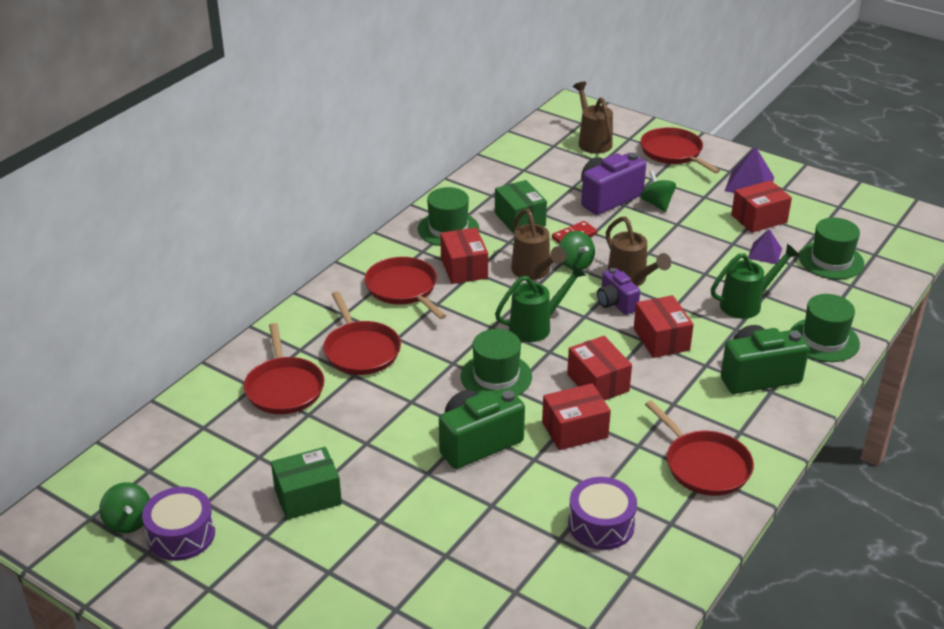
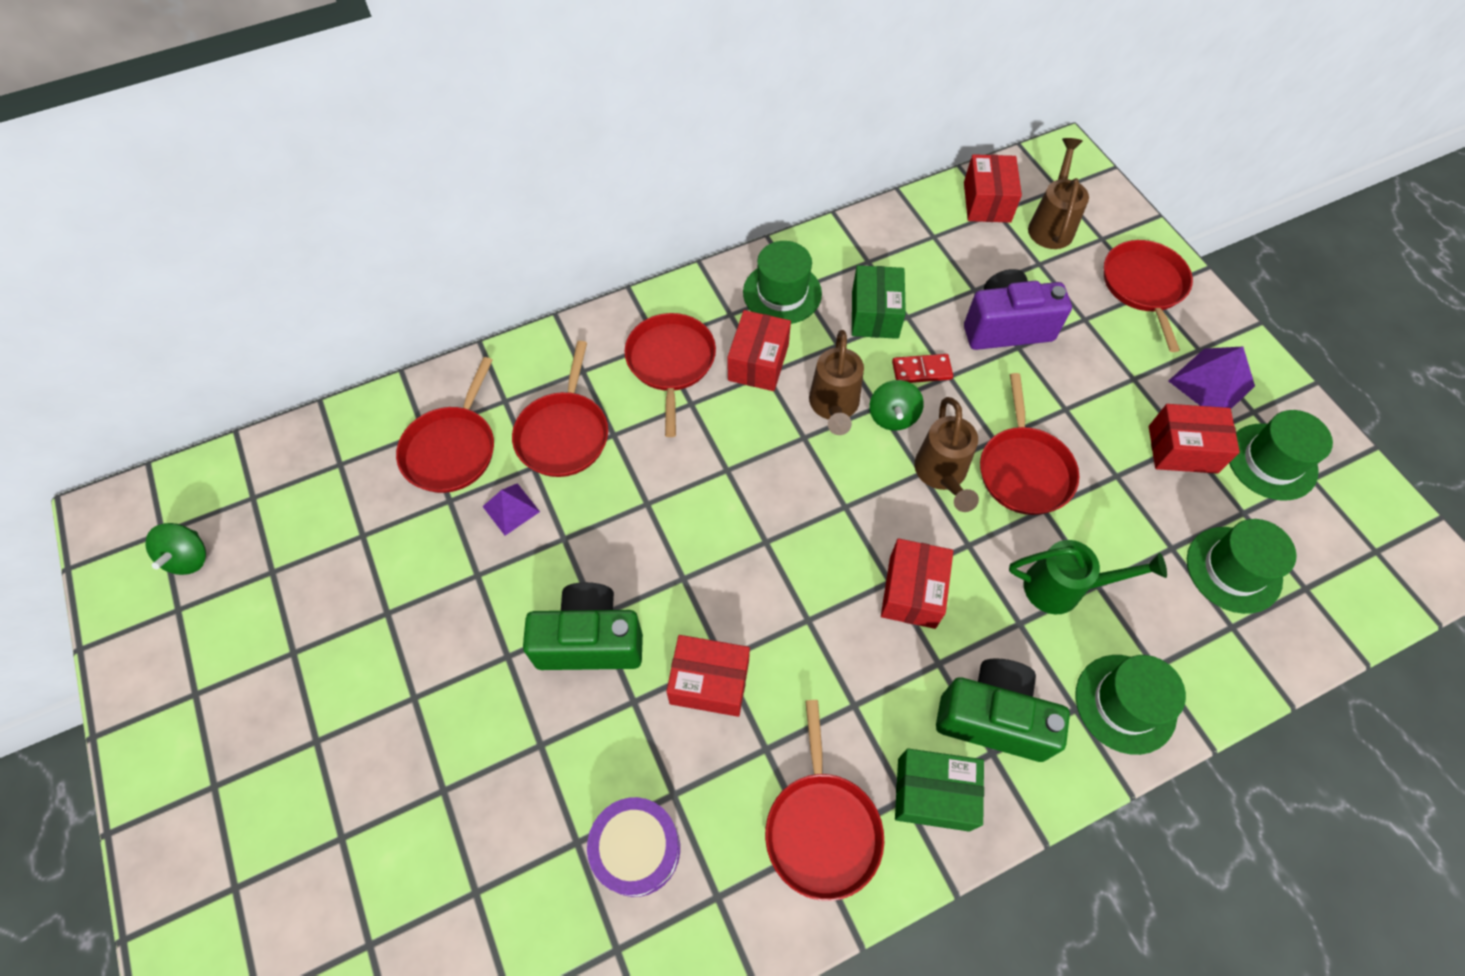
camera: 30 degrees right, 25 degrees up
(181, 535) = (221, 604): purple drum -> none
(307, 496) = (369, 620): green box -> green box (933, 794)
(496, 376) = (679, 549): green hat -> green hat (1271, 461)
(537, 326) = (778, 495): green watering can -> none
(598, 383) = (787, 622): red box -> red box (987, 202)
(616, 303) = (897, 504): purple camera -> none
(657, 204) = (1062, 364): green spinning top -> none
(677, 260) = (1024, 469): none -> red pan
(764, 253) = (1148, 513): purple pyramid -> purple pyramid (511, 509)

